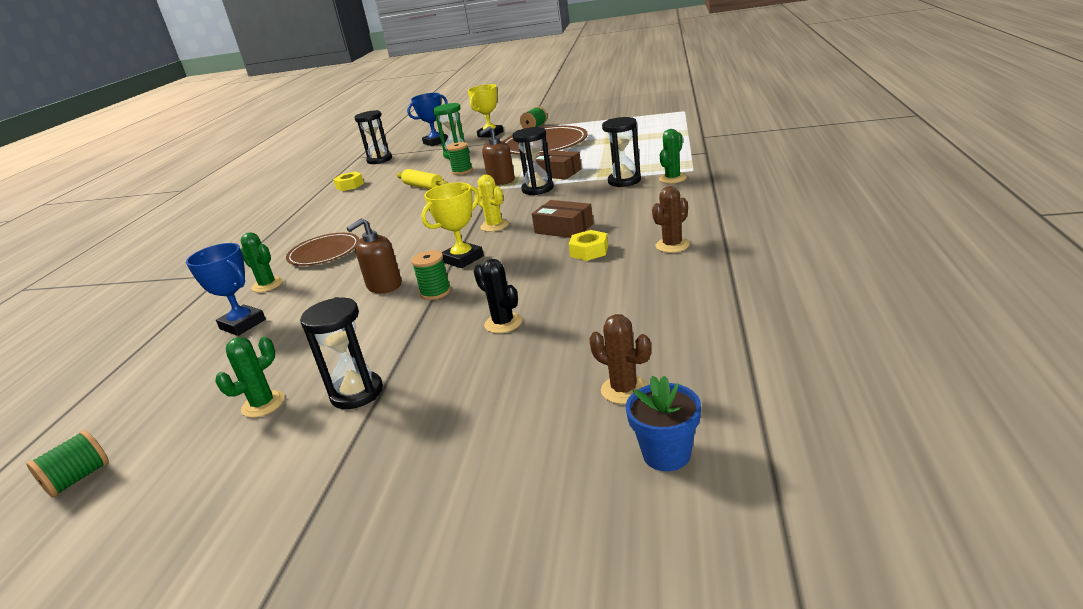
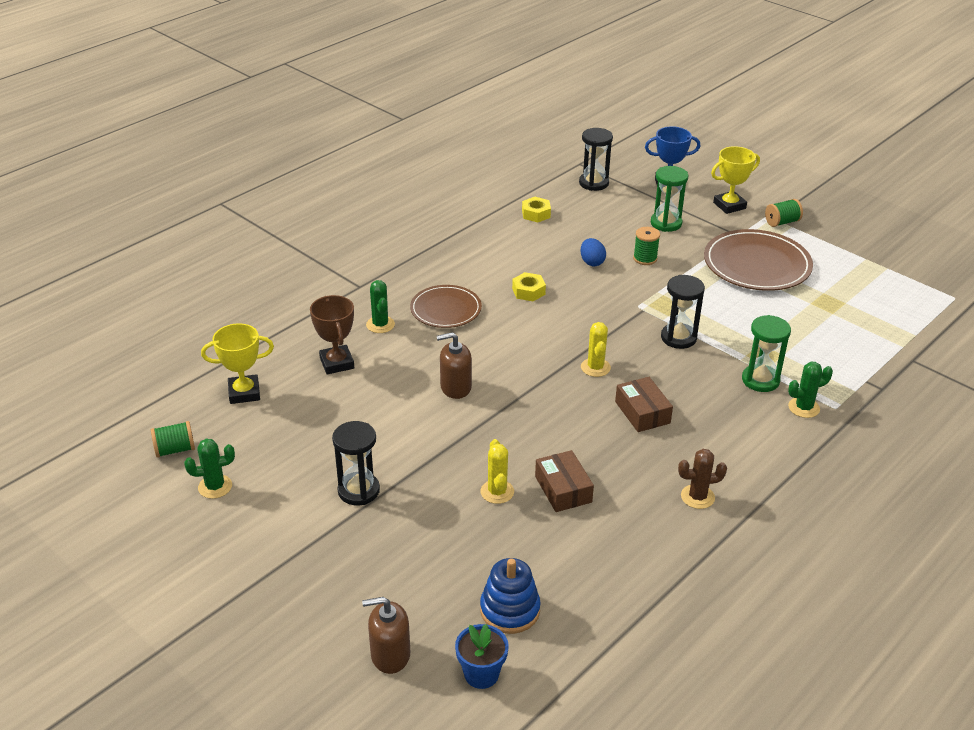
camera: 30 degrees right, 10 degrees up
(242, 324) = (336, 363): blue trophy -> brown trophy
(263, 404) = (301, 459): green cactus -> green cactus (215, 487)
(423, 187) = (592, 262): yellow rolling pin -> blue egg
(435, 292) = (483, 422): green spool -> none
(463, 259) = (534, 396): yellow trophy -> yellow trophy (244, 393)
(501, 180) = (662, 301): brown soap dispenser -> brown soap dispenser (390, 655)
(503, 323) = (497, 492): black cactus -> yellow cactus
(557, 173) = (720, 323): brown box -> brown box (563, 489)
(589, 251) = (631, 456): yellow nut -> yellow nut (528, 291)
(624, 181) = (760, 380): black hourglass -> green hourglass
(624, 390) = (510, 610): brown cactus -> blue stacking toy

